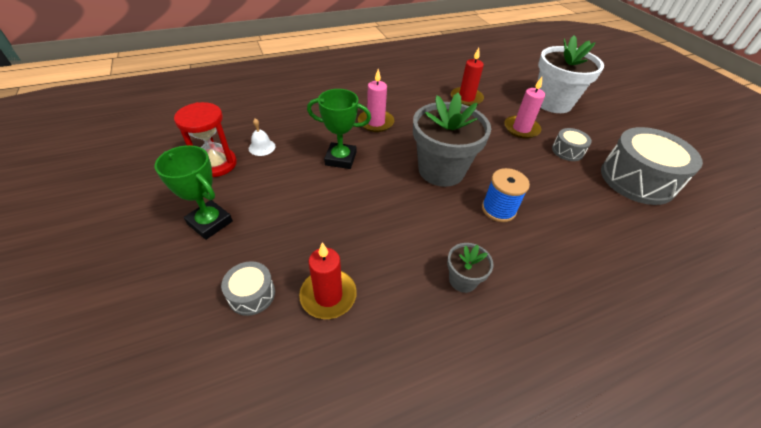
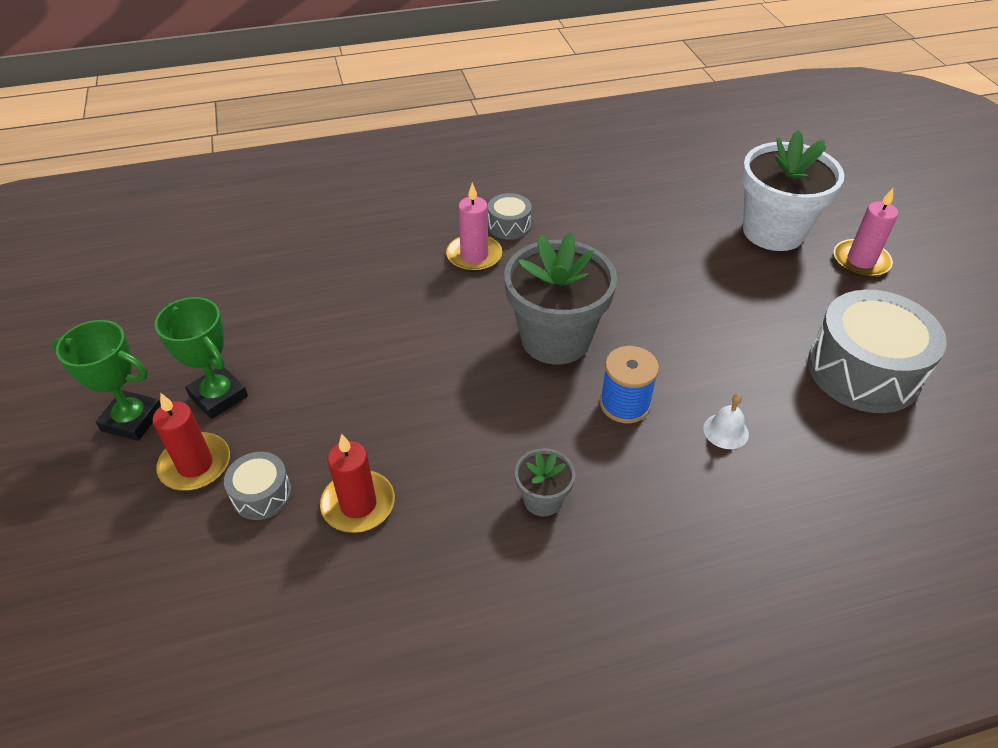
camera: 10 degrees right, 0 degrees up
(216, 164) = (234, 312): red hourglass -> none
(262, 147) = (300, 289): white bell -> white bell (726, 431)
(340, 159) = (410, 313): green trophy -> green trophy (132, 420)
(466, 98) = (629, 219): red candle -> red candle (195, 465)
(521, 129) = (703, 276): pink candle -> pink candle (860, 261)
(567, 151) = (766, 317): grey drum -> grey drum (509, 226)

